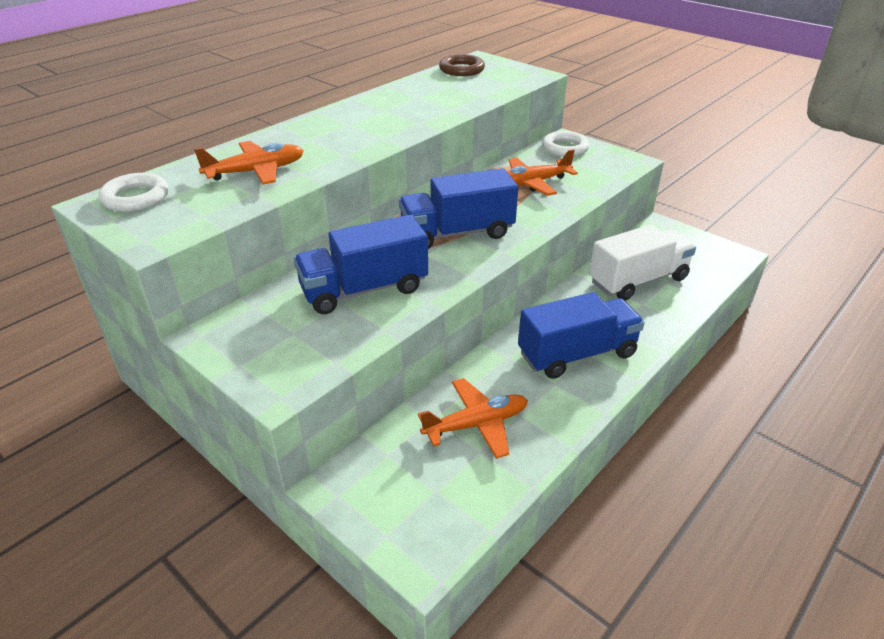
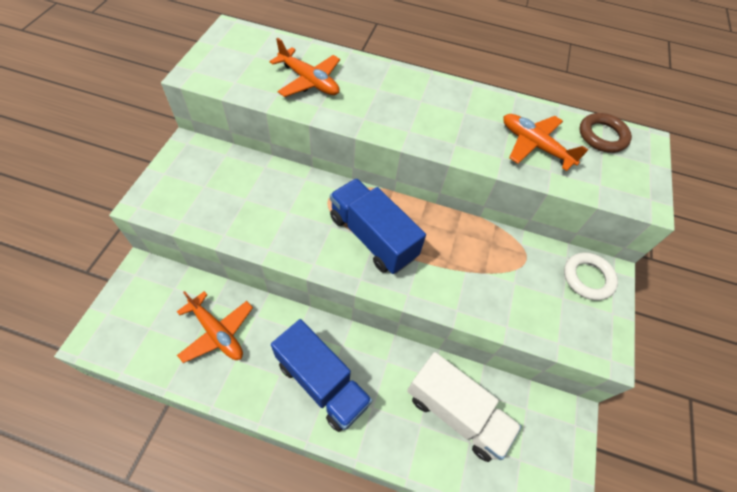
camera: 60 degrees right, 20 degrees up
(136, 197) = (245, 42): white ring -> none
(364, 289) = (267, 205): blue truck -> none
(532, 183) = (493, 268): orange plane -> orange plane (534, 145)

